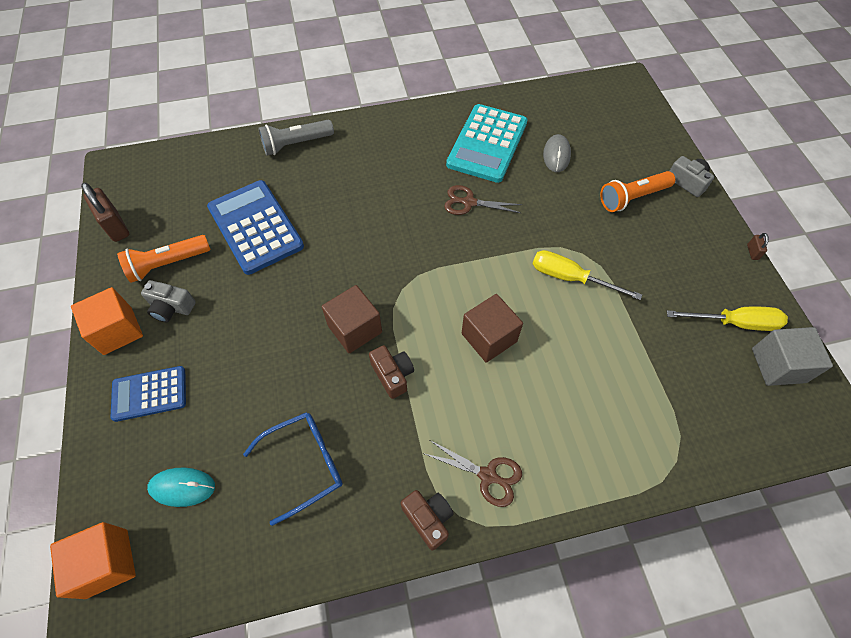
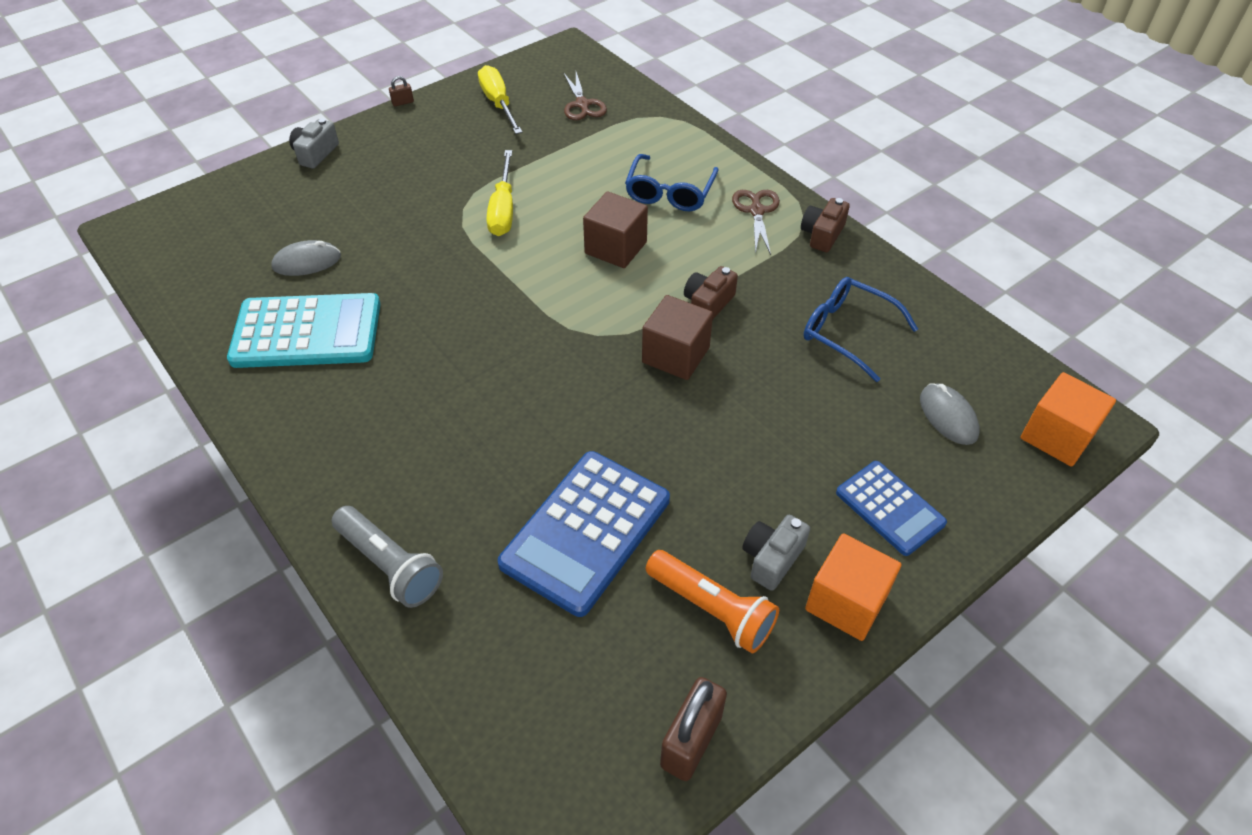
camera: 115 degrees left, 10 degrees down
(171, 307) = (772, 558): grey camera -> grey camera turned 135 degrees counterclockwise
(182, 487) = (948, 416): turquoise mouse -> grey mouse
(469, 202) = (428, 318): brown scissors -> brown scissors (582, 104)
(545, 411) = (669, 193): none -> blue glasses
(632, 198) = (359, 188): orange flashlight -> none
(778, 365) = (530, 78): grey cube -> none

